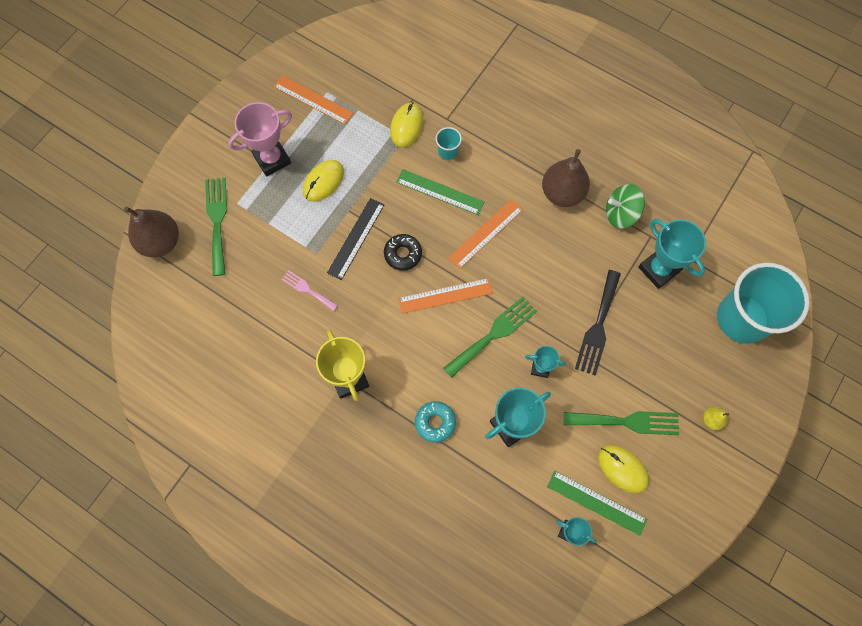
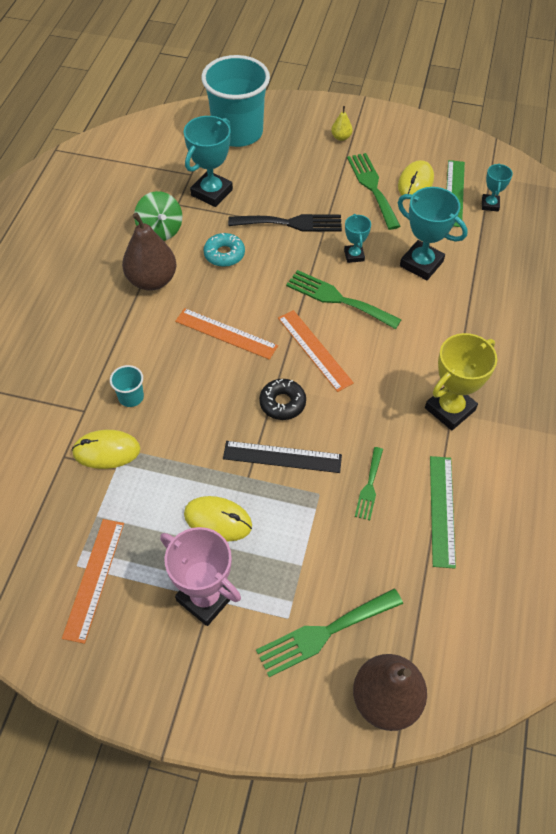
camera: 110 degrees left, 15 degrees down
(307, 289) = (369, 486): pink fork -> green fork
(435, 422) = (452, 322): turquoise donut -> turquoise donut (224, 254)
(440, 192) = (189, 390): green ruler -> green ruler (442, 510)

